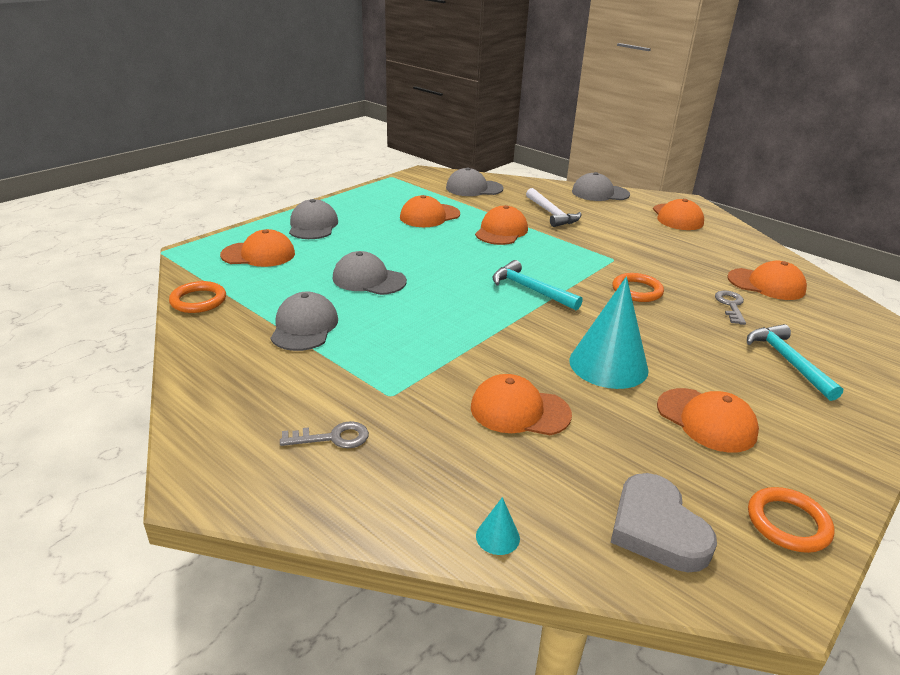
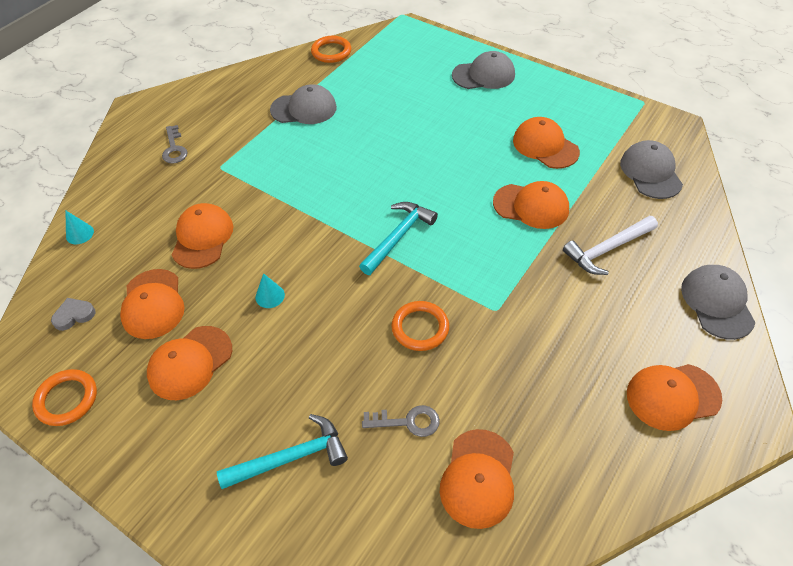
camera: 85 degrees right, 20 degrees up
(258, 254) = (413, 60): orange cap -> orange cap (153, 304)
(368, 279) = (387, 127): grey cap -> none
(608, 365) = (270, 296): turquoise cone -> turquoise cone, size x0.41
(656, 528) = (74, 315): grey heart -> grey heart, size x0.52

